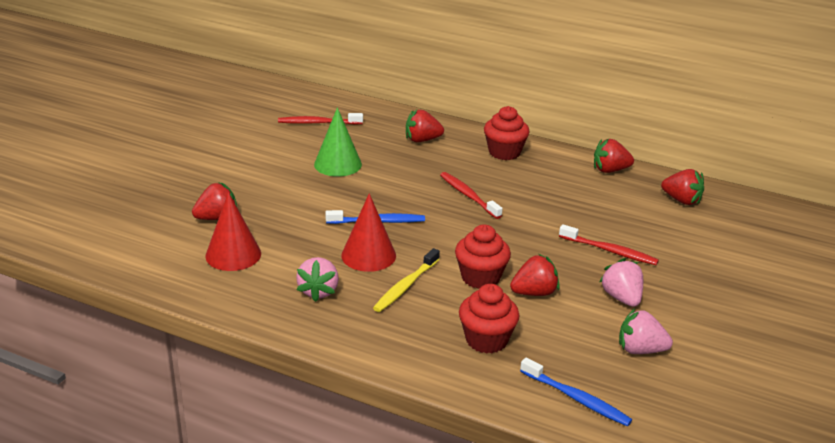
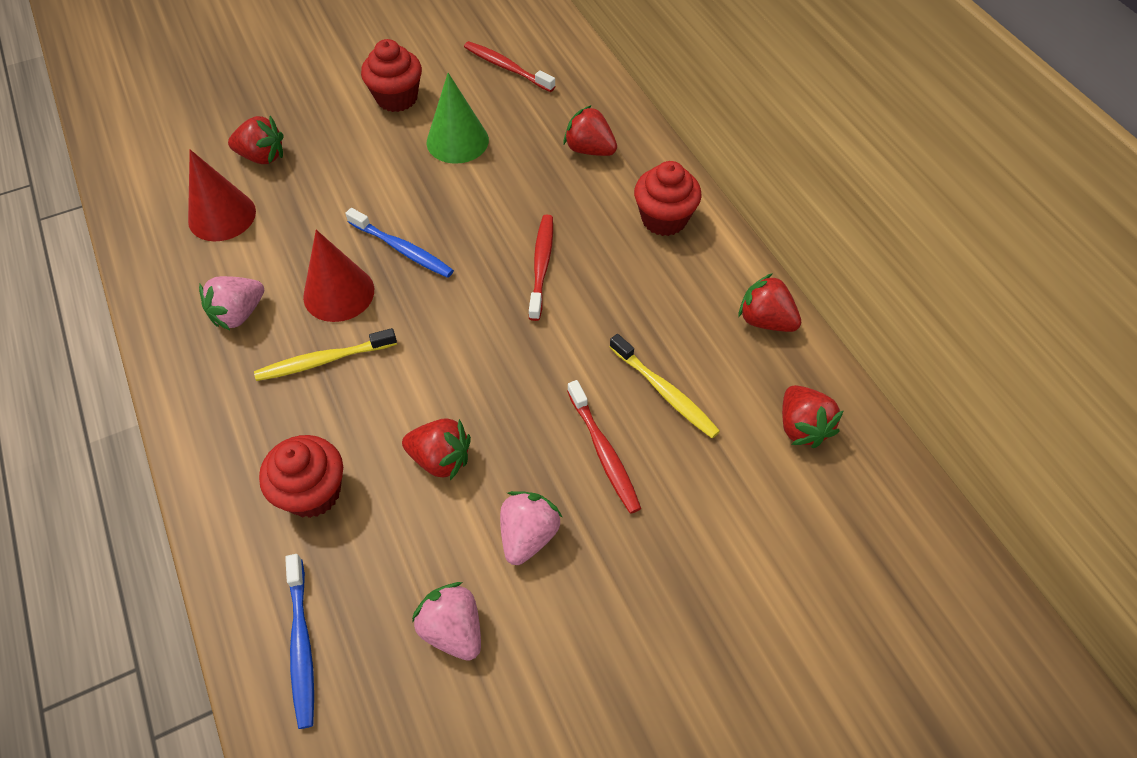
camera: 40 degrees right, 25 degrees up
(480, 277) = (411, 398): red cupcake -> red cupcake (397, 98)
(604, 216) = (665, 392): none -> yellow toothbrush

